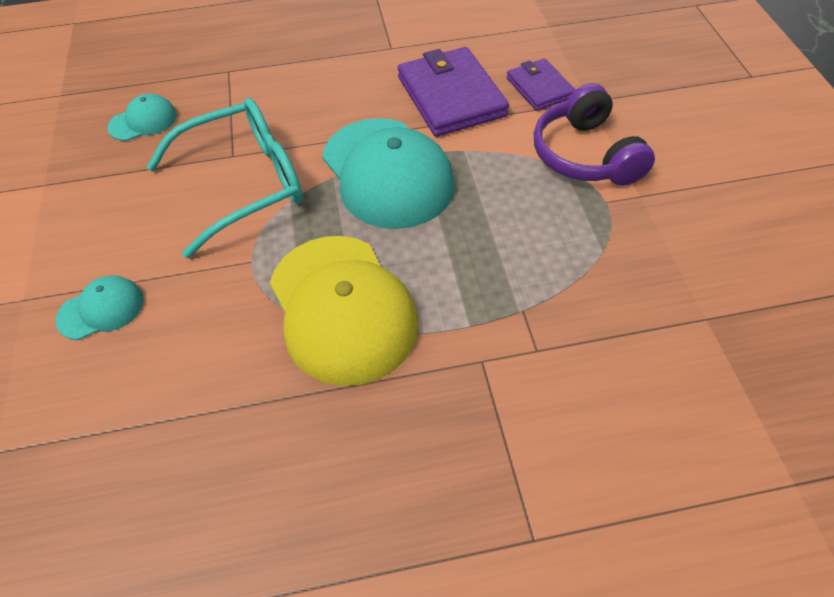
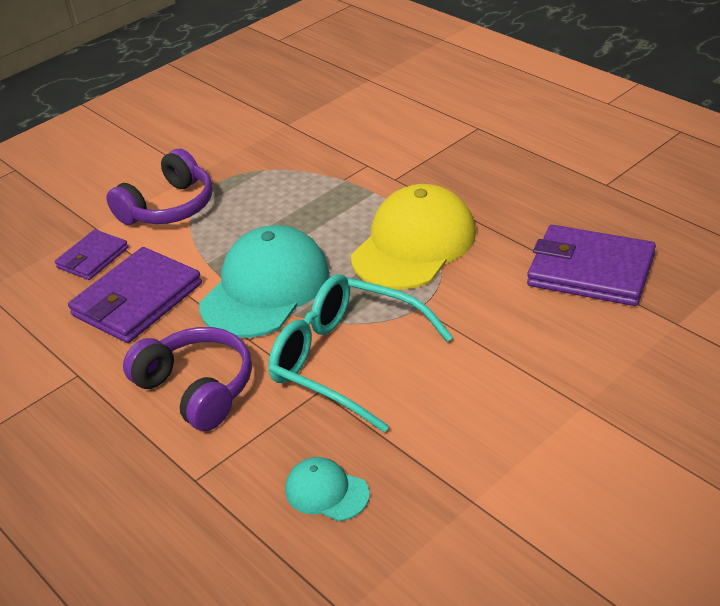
camera: 120 degrees left, 15 degrees down
(101, 309) = (539, 354): turquoise cap -> none
(141, 437) = (590, 270): none -> purple wallet
(309, 96) = (197, 389): none -> purple headphones

